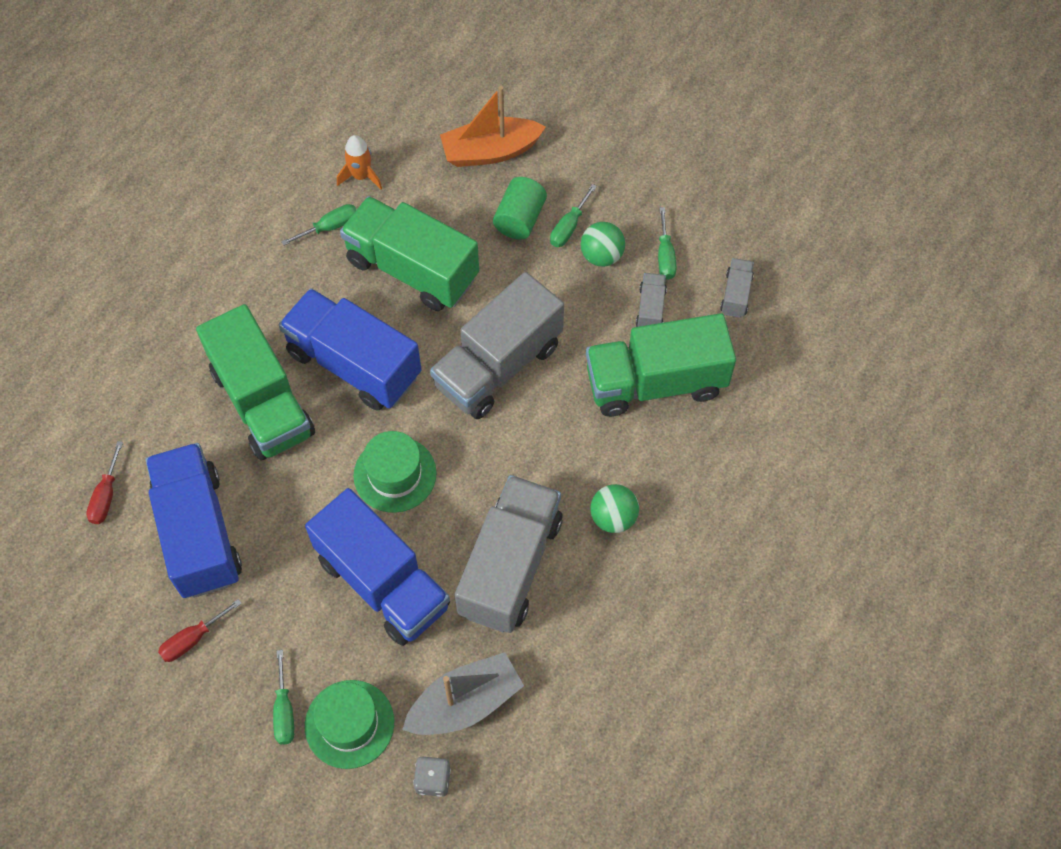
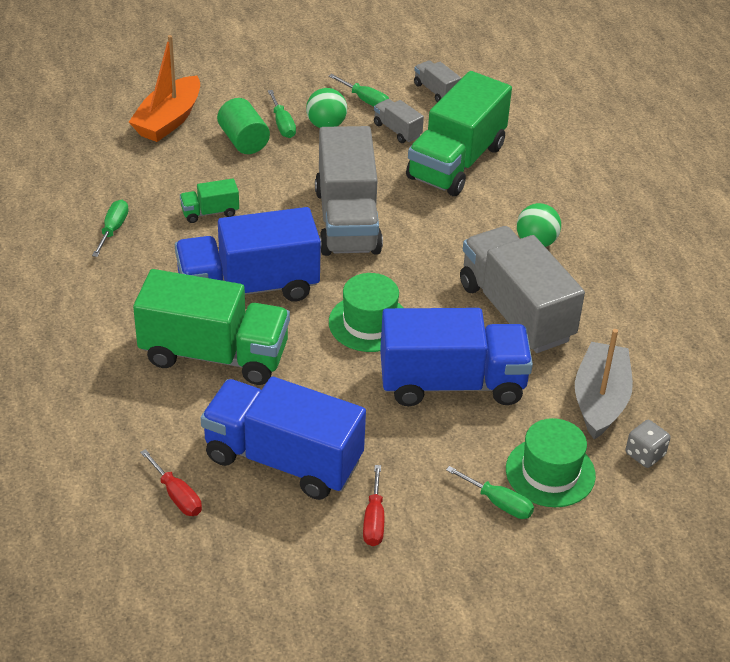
camera: 50 degrees left, 20 degrees down
(361, 176) = (93, 189): orange rocket -> none
(412, 269) = (210, 212): green truck -> green truck, size x0.43

